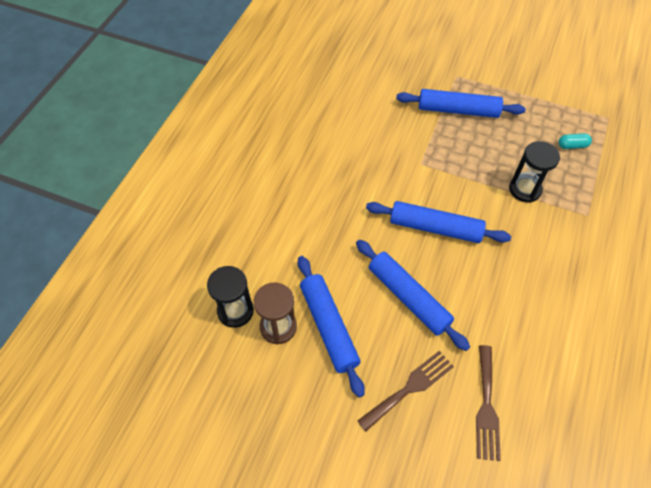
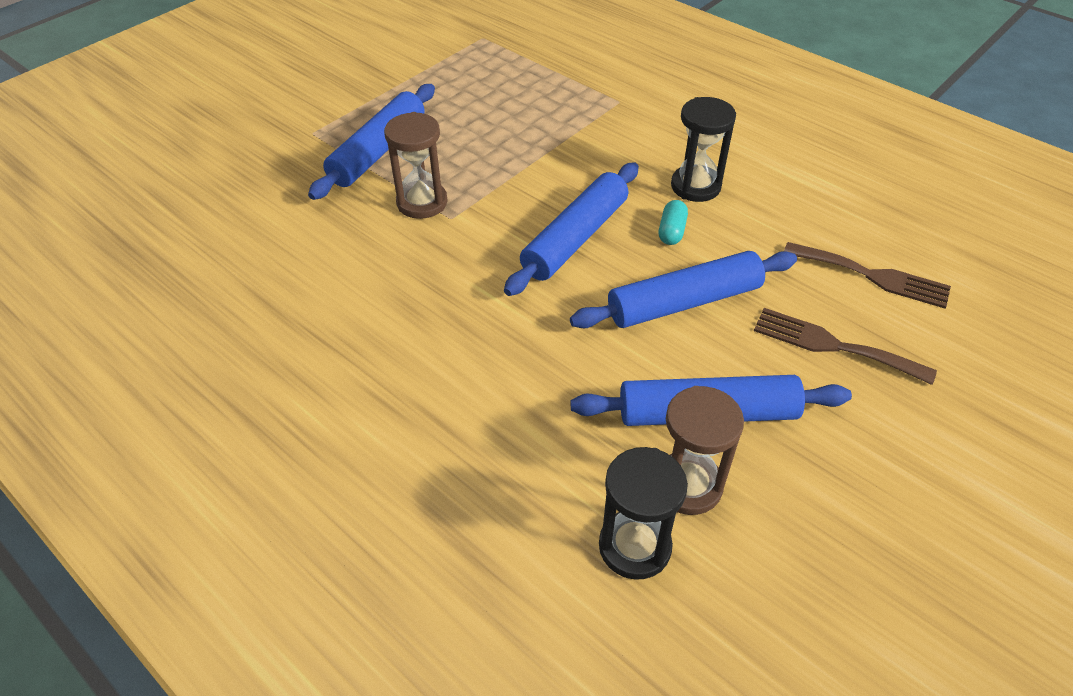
camera: 70 degrees left, 10 degrees down
(409, 388) = (833, 345): brown fork -> brown fork turned 45 degrees counterclockwise
(426, 146) = (422, 202): none -> brown hourglass
(525, 189) = (554, 136): black hourglass -> black hourglass (695, 186)
(572, 145) = (508, 77): turquoise capsule -> turquoise capsule (671, 231)

